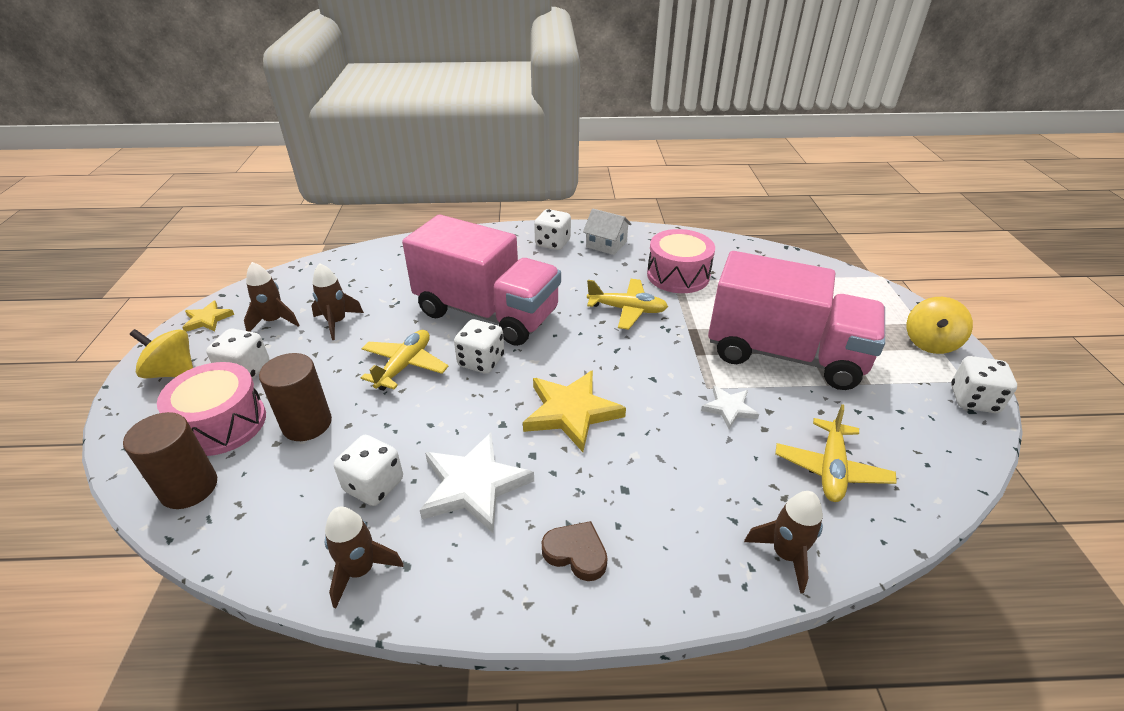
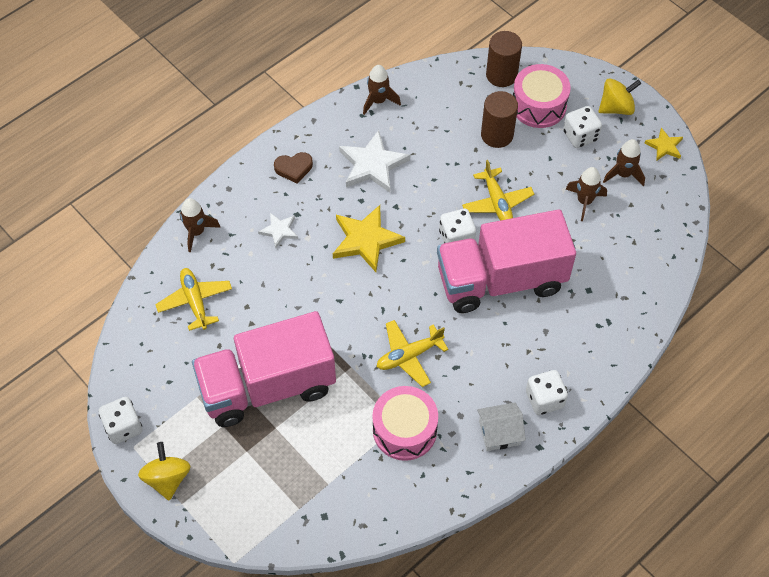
camera: 140 degrees right, 20 degrees up
(374, 485) = (420, 133): white dice -> none
(729, 408) = (276, 308): white star -> white star (279, 231)

